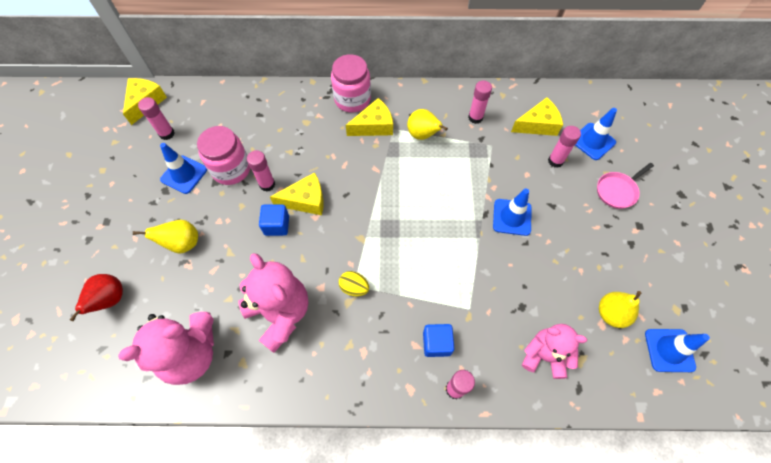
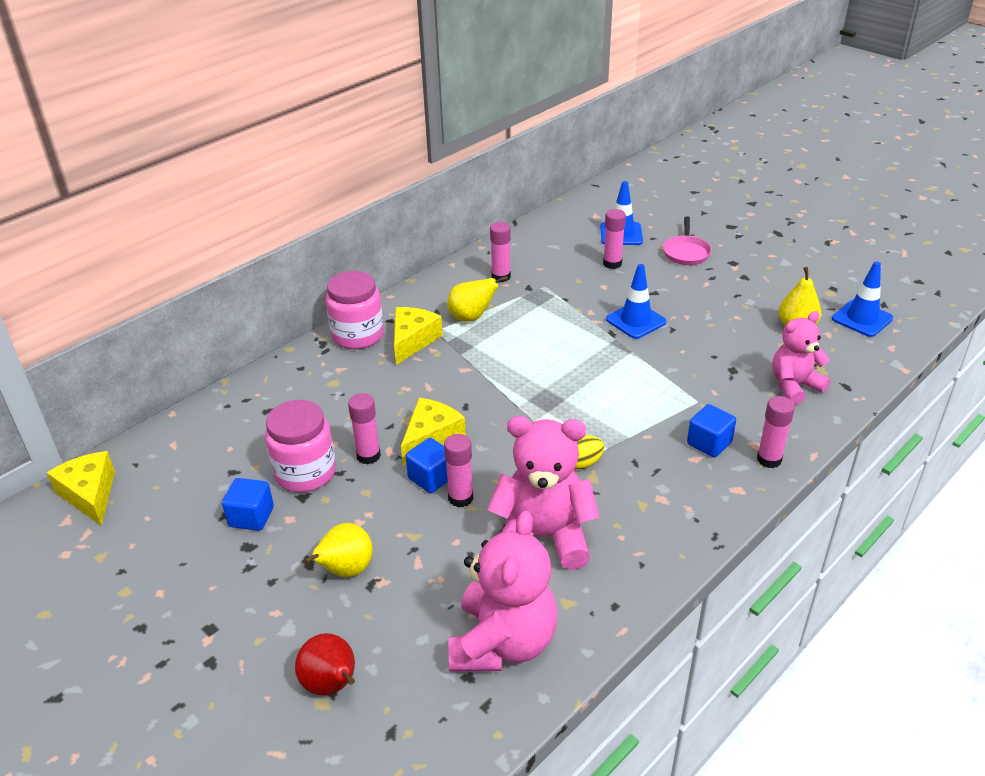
camera: 45 degrees left, 25 degrees down
(167, 134) = (169, 500): pink glue stick -> pink glue stick (460, 498)
(184, 174) = (251, 517): blue traffic cone -> blue cube
(538, 125) = (561, 250): yellow cheese -> none

